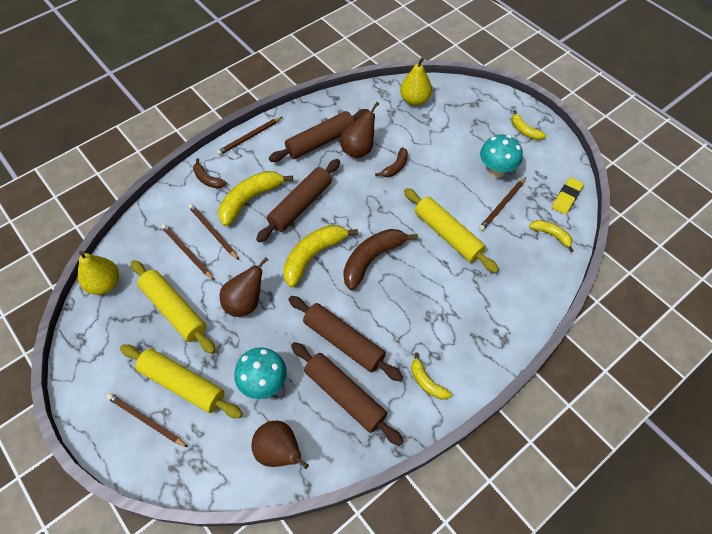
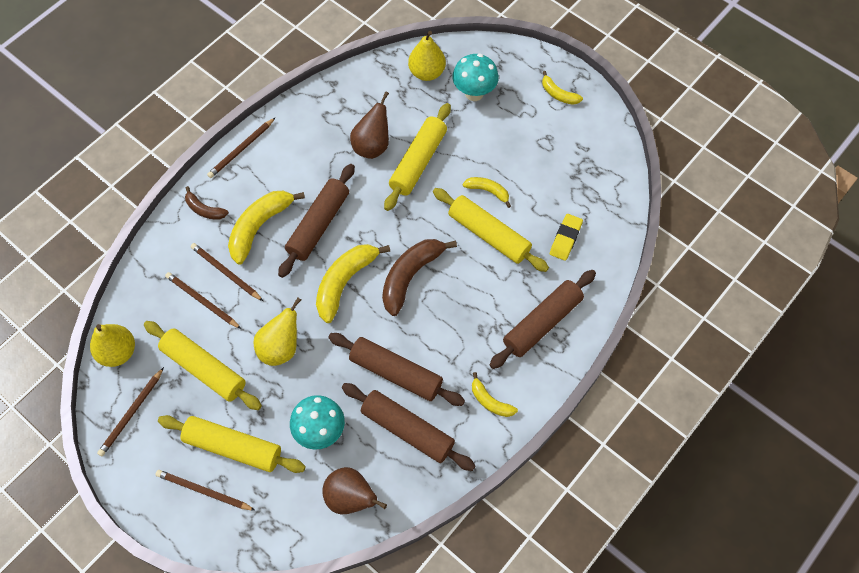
camera: 10 degrees left, 5 degrees up
(245, 302) = (281, 348): brown pear -> yellow pear
(320, 141) = (326, 142): brown rolling pin -> brown rolling pin (542, 323)
(395, 167) = (418, 162): brown banana -> yellow rolling pin
(496, 171) = (532, 150): turquoise mushroom -> turquoise mushroom (474, 93)
(502, 205) = (544, 190): brown pencil -> brown pencil (132, 413)
(551, 235) = (601, 217): yellow banana -> yellow banana (488, 191)
(566, 198) = (613, 170): yellow eraser -> yellow eraser (565, 239)

